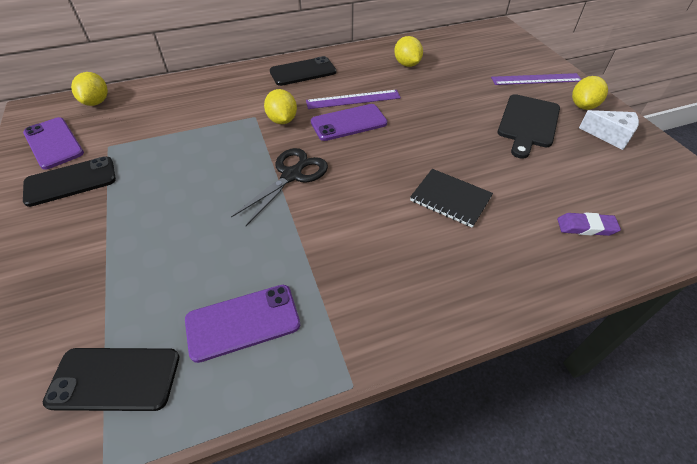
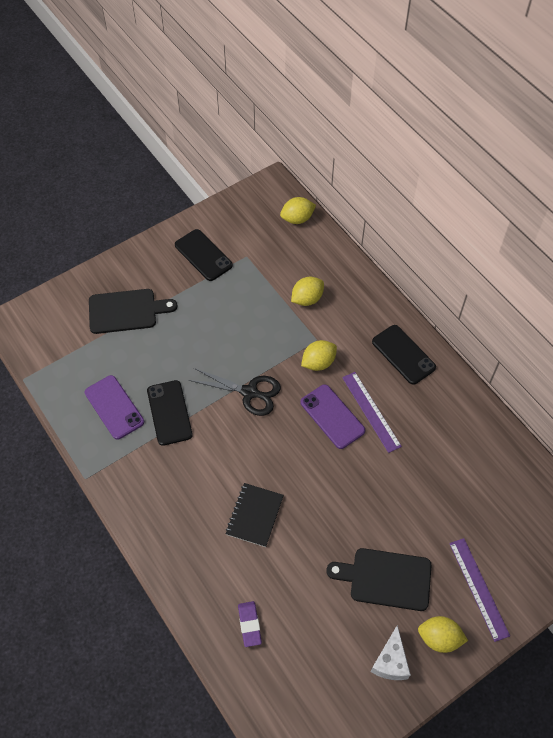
camera: 75 degrees right, 10 degrees up
(53, 143) = (239, 221): purple phone -> none
(86, 279) = (126, 311): none -> black cutting board
(114, 379) = (69, 359): black phone -> black phone (169, 413)
(407, 64) = (457, 448): yellow lemon -> yellow lemon (307, 299)

